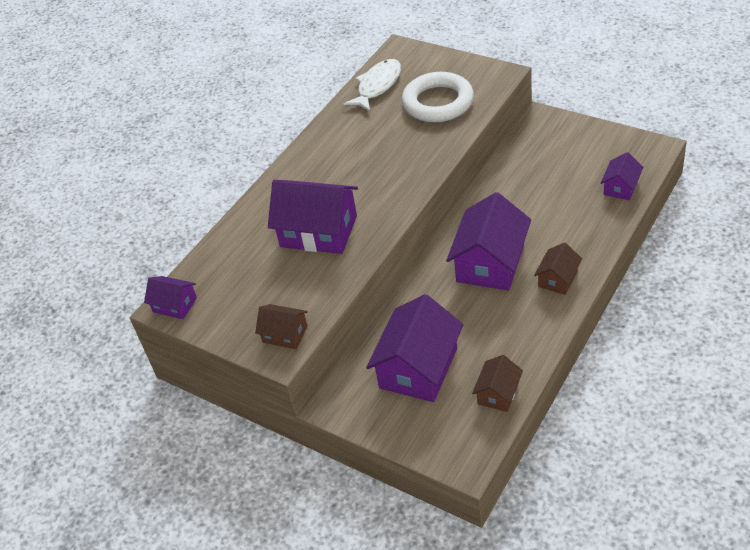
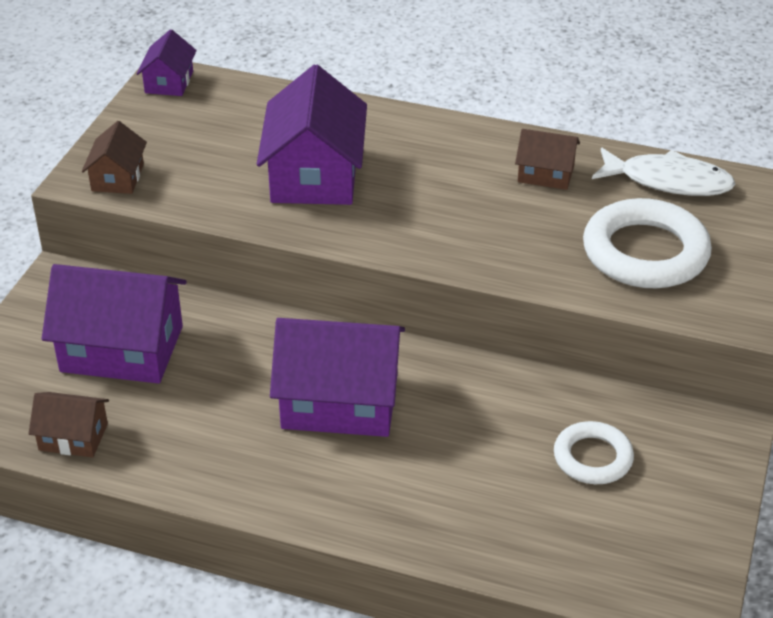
camera: 70 degrees right, 5 degrees down
(552, 167) = (592, 458): none -> white ring
(558, 279) = (312, 486): brown house -> brown house (545, 174)
(621, 187) = (560, 558): purple house -> none

